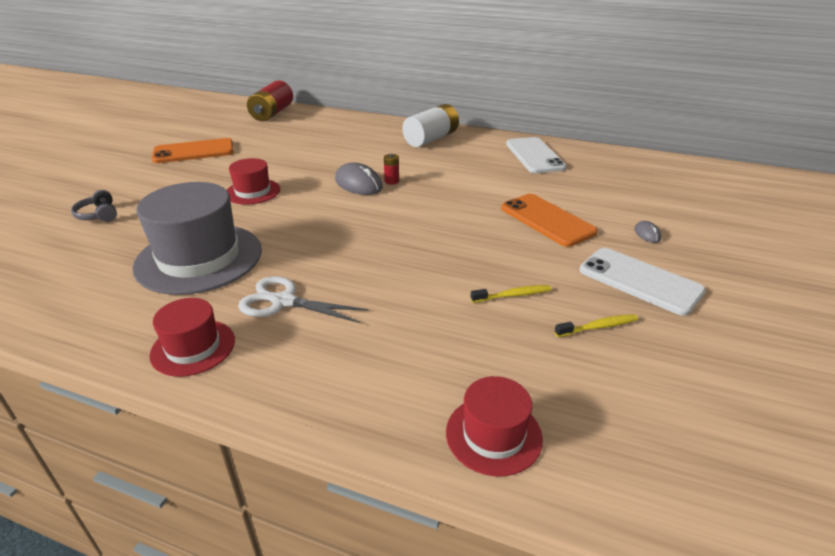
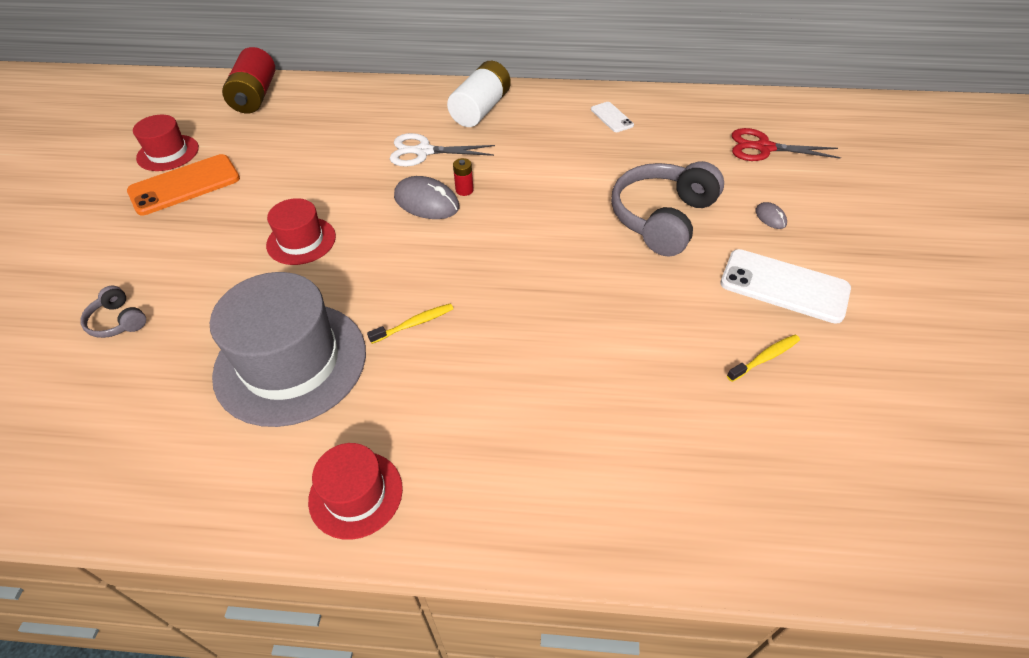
camera: 15 degrees left, 15 degrees up
(284, 301) = (426, 403): white scissors -> white scissors (424, 151)
(493, 435) = (716, 519): red hat -> red hat (168, 153)
(513, 295) = (667, 335): yellow toothbrush -> yellow toothbrush (414, 324)
(534, 155) = (612, 117): white phone -> white phone, size x0.53
(547, 220) = (662, 218): orange phone -> grey headphones
(661, 190) = (764, 148): none -> red scissors

